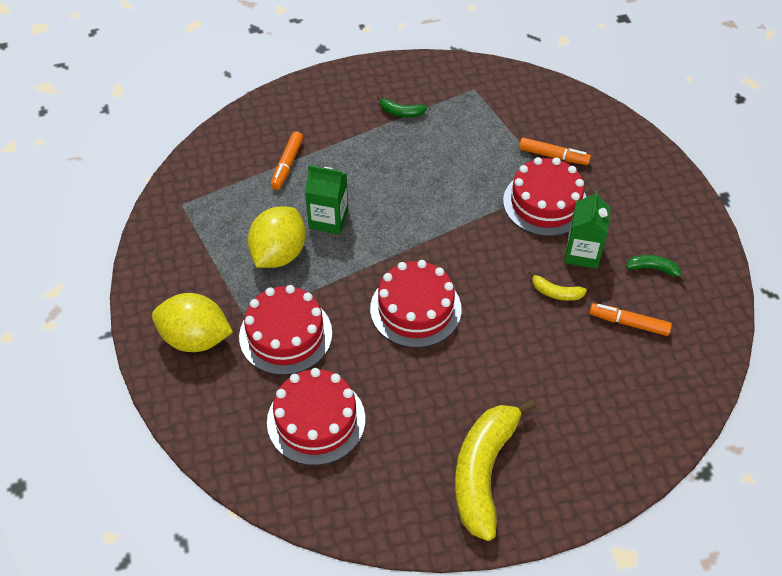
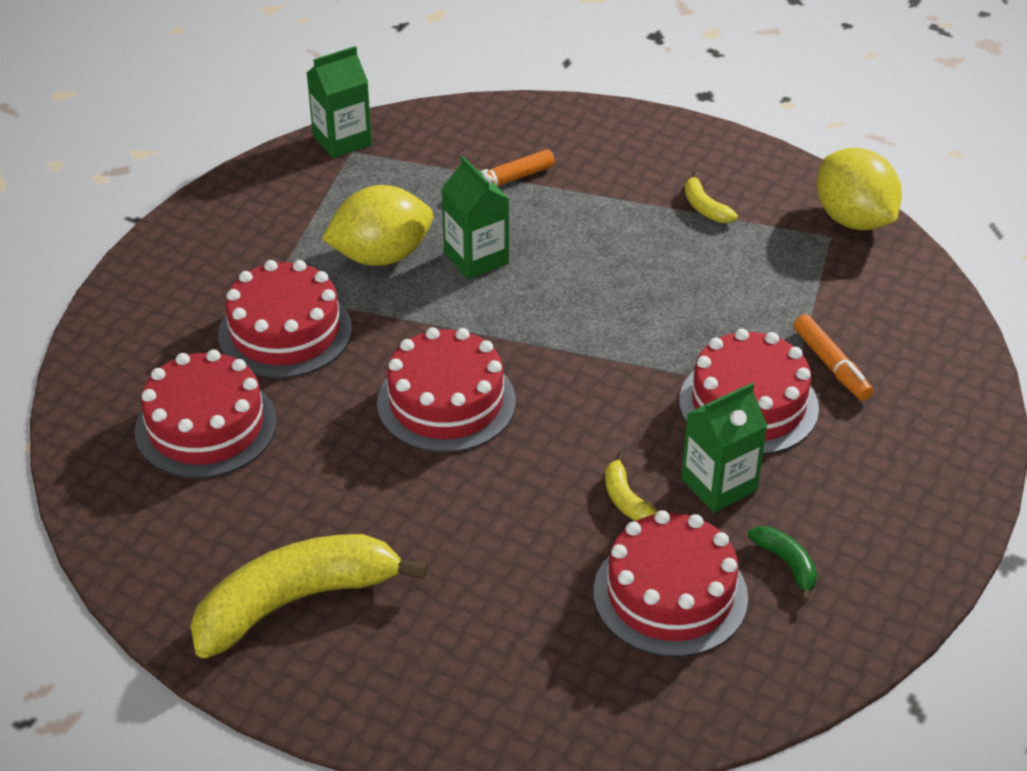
camera: 45 degrees right, 10 degrees down
(167, 201) = (342, 140): none -> green carton
(195, 338) = (201, 275): yellow lemon -> yellow lemon (853, 219)
(401, 112) = (704, 207): green banana -> yellow banana
(629, 323) = (670, 594): orange marker -> red cake

